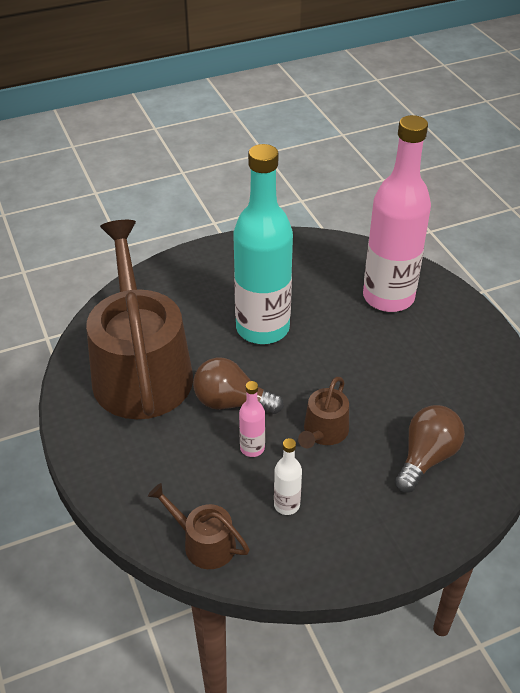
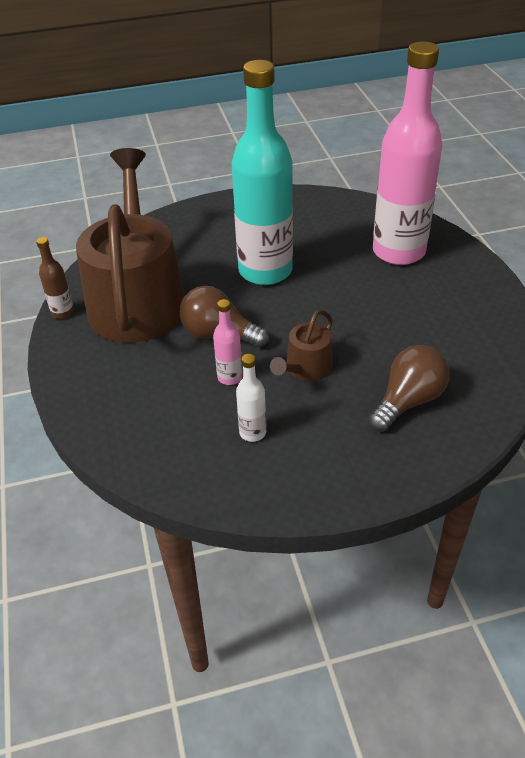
camera: 10 degrees right, 0 degrees up
(67, 391) = (63, 312): none -> brown bottle
(203, 543) = (160, 460): brown watering can -> none

